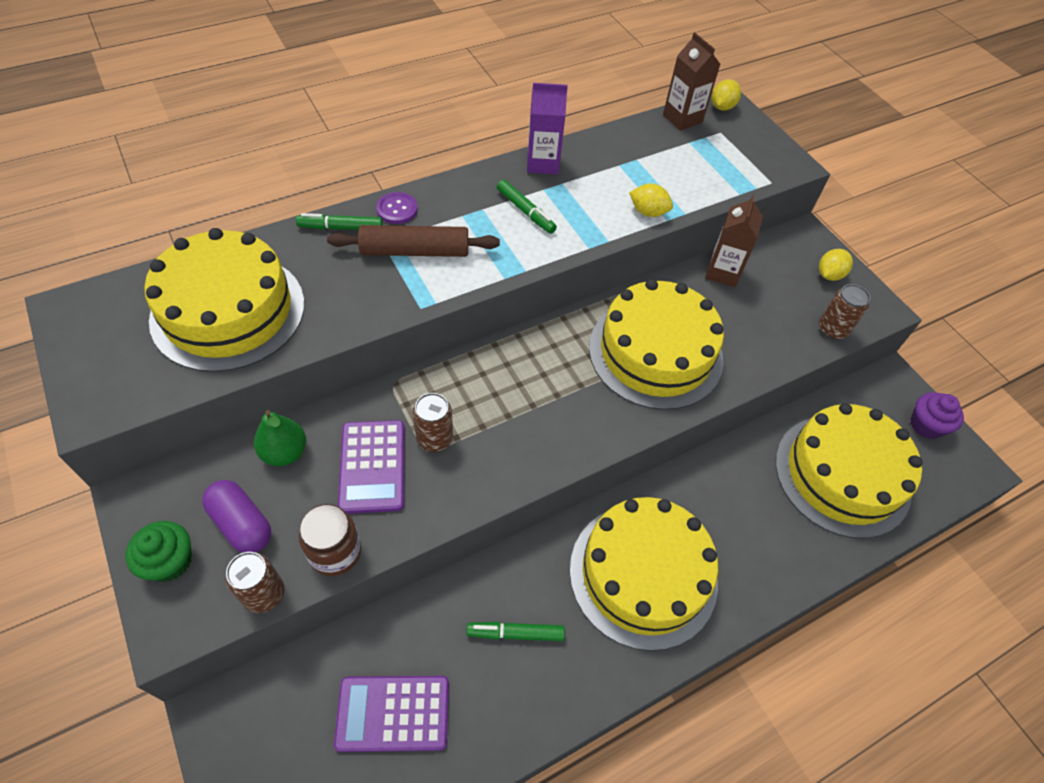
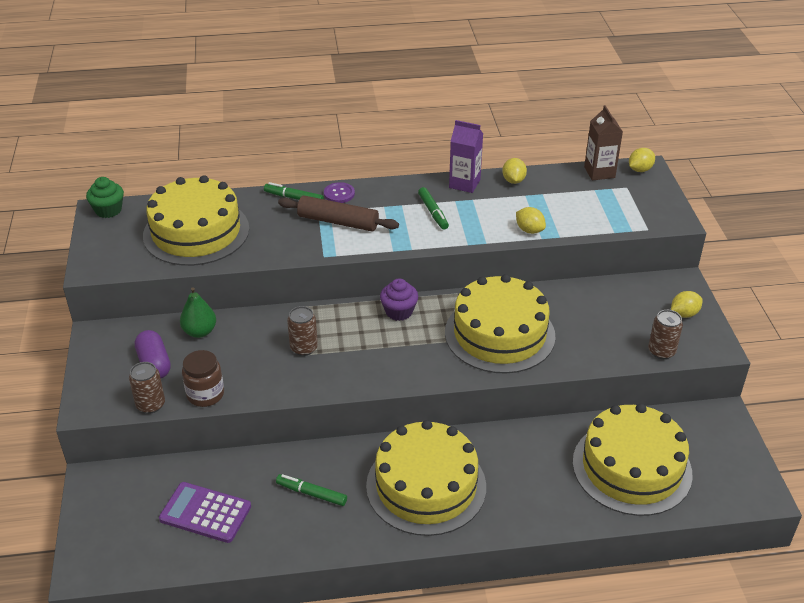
camera: 25 degrees right, 15 degrees down
(170, 561) = (102, 372): green cupcake -> green cupcake (108, 210)
(372, 466) = (253, 353): purple calculator -> none
(596, 148) = (513, 180): none -> yellow lemon
(723, 272) = (589, 293): brown carton -> none
(926, 425) = (733, 453): purple cupcake -> purple cupcake (399, 311)

